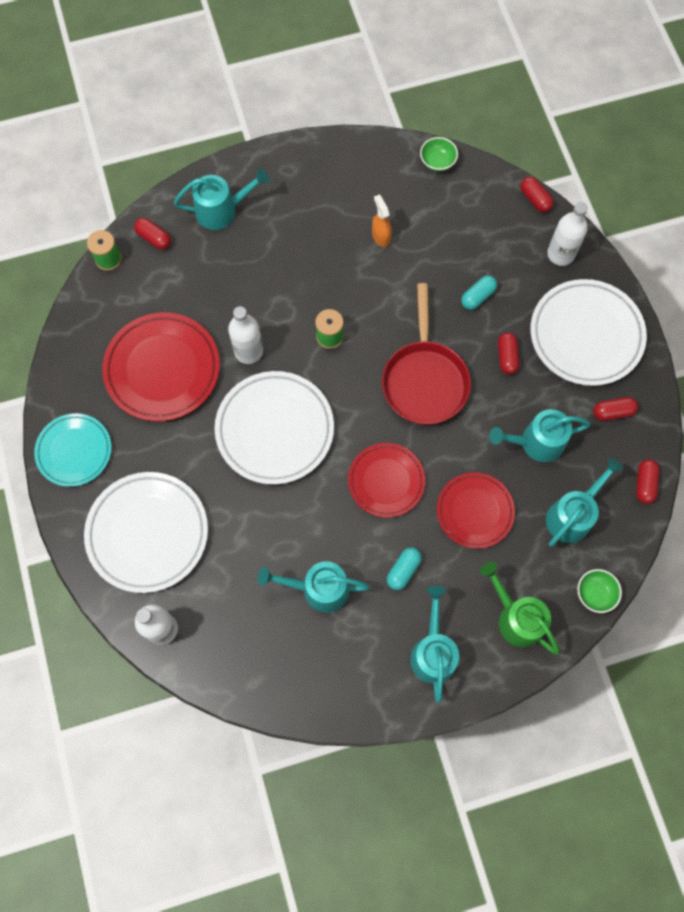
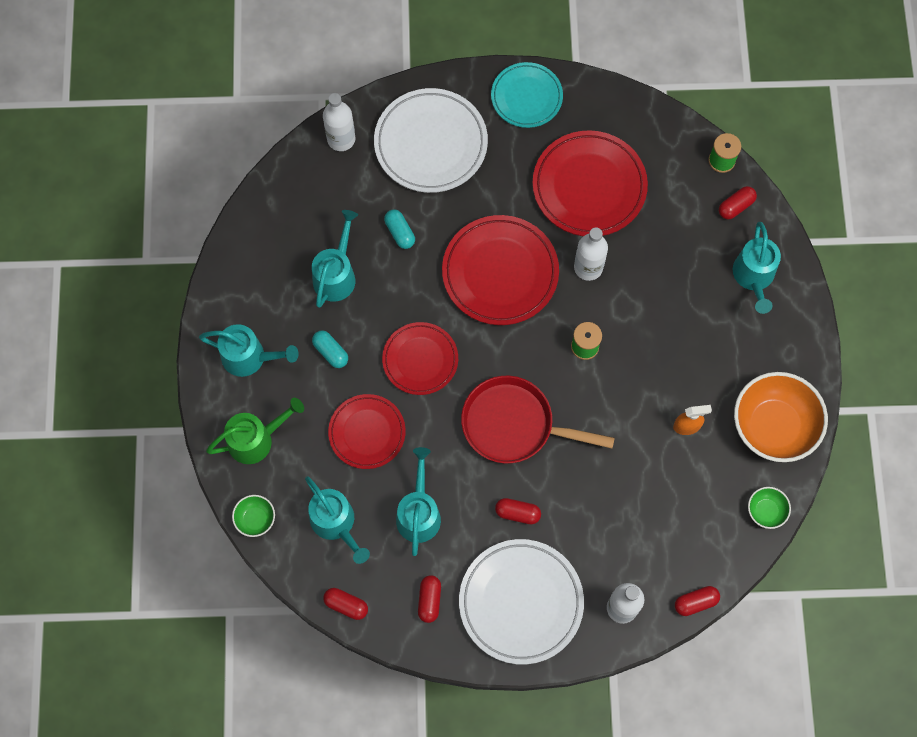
camera: 105 degrees right, 0 degrees up
(275, 429) = (500, 273): white plate -> red plate
(359, 170) = (773, 426): none -> orange bowl
(477, 296) = (593, 505): turquoise capsule -> turquoise capsule (400, 232)

